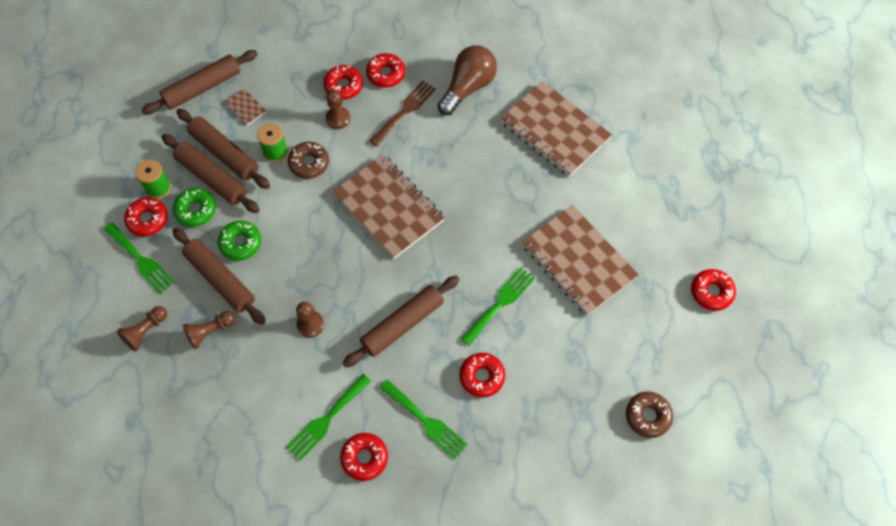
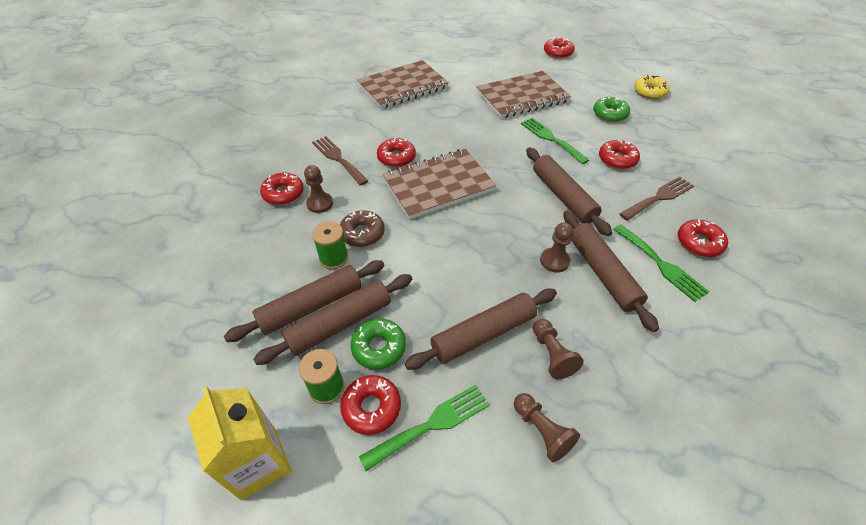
camera: 75 degrees left, 15 degrees down
(102, 168) = (258, 462): none -> yellow carton
(203, 87) = (201, 316): brown rolling pin -> brown rolling pin (602, 273)
(240, 243) = (440, 307): green donut -> green donut (609, 114)
(245, 108) = (259, 277): brown notebook -> none
(386, 74) = (289, 163): red donut -> red donut (396, 157)
(426, 421) = (659, 197): green fork -> brown fork
(468, 87) = (336, 120): brown light bulb -> none
(648, 416) = (649, 92): brown donut -> yellow donut

